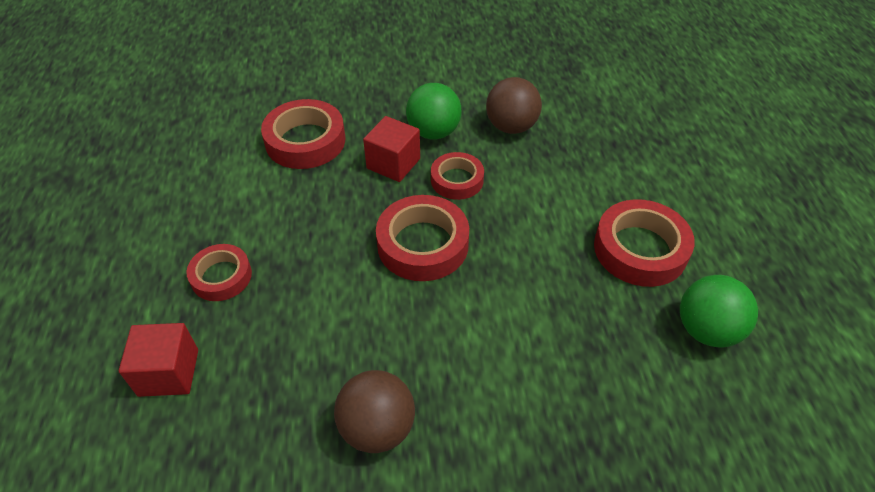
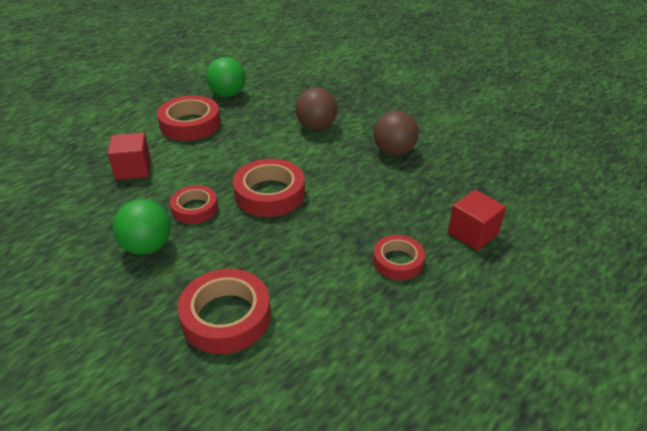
camera: 130 degrees left, 10 degrees down
(393, 163) = (206, 247): red cube -> red cube (133, 169)
(511, 127) = (107, 211): brown ball -> brown ball (316, 127)

